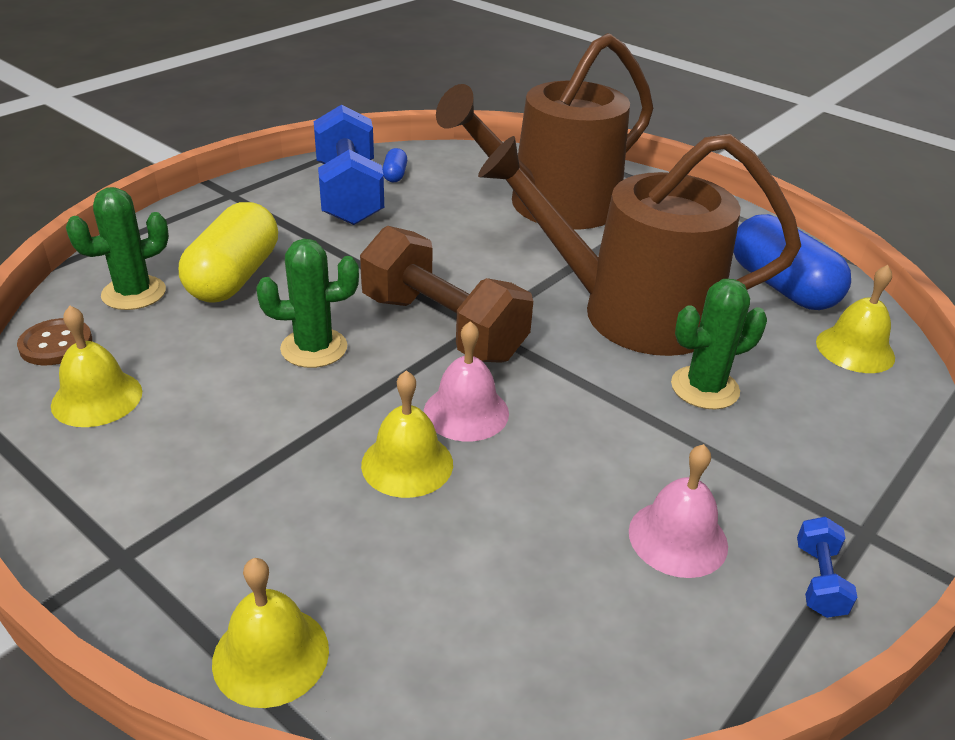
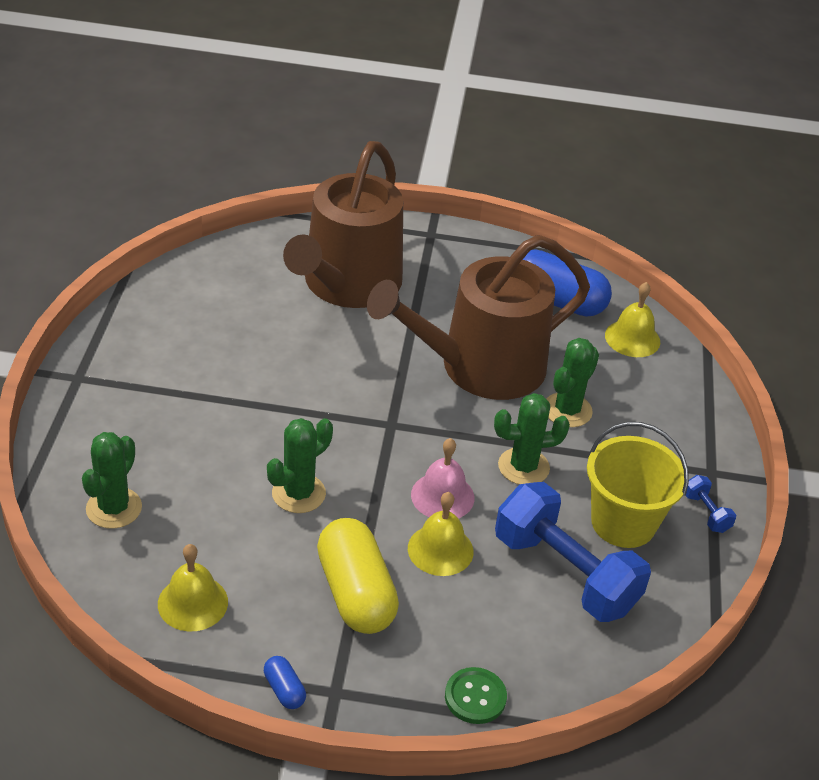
camera: 35 degrees left, 5 degrees up
(56, 344) = (109, 577): brown button -> none
(234, 277) = (175, 459): yellow capsule -> yellow capsule (356, 593)
(271, 655) = (475, 697): yellow bell -> green button
(349, 194) = (177, 336): blue dumbbell -> blue dumbbell (565, 573)
(395, 175) = (194, 299): blue capsule -> blue capsule (284, 690)
(442, 327) = (369, 436): brown dumbbell -> none
(594, 422) = (523, 467): none -> green cactus
(678, 538) = (623, 523): pink bell -> yellow bucket

